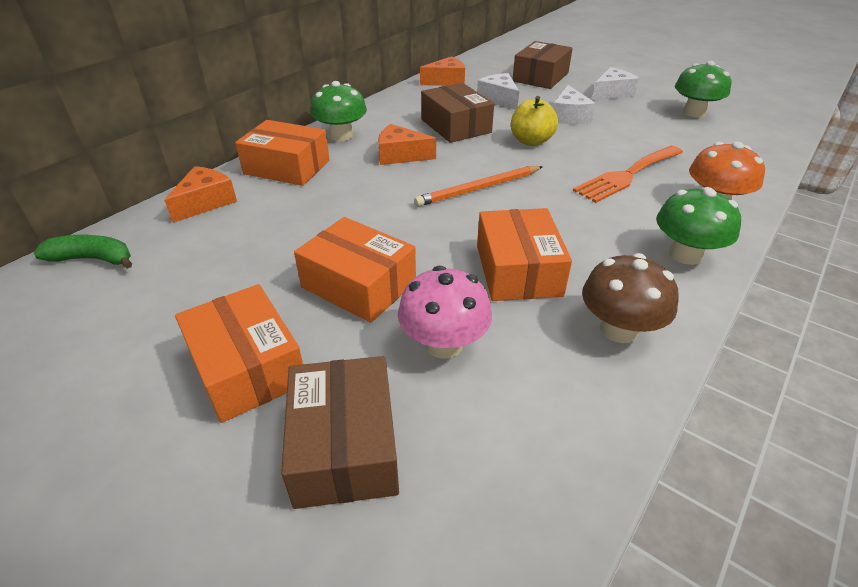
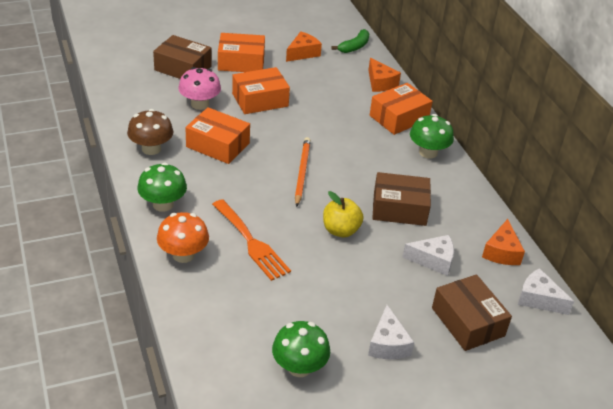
camera: 120 degrees right, 0 degrees up
(400, 155) = (374, 163): orange cheese -> orange cheese (302, 53)
(569, 116) = (364, 279): white cheese -> white cheese (538, 299)
(627, 175) = (251, 242): orange fork -> orange fork turned 150 degrees clockwise

